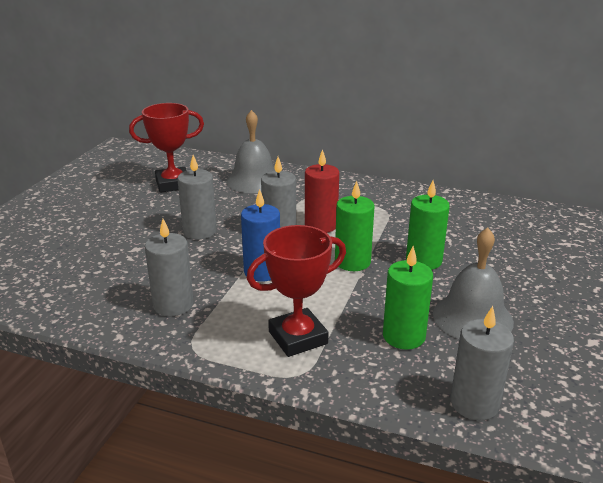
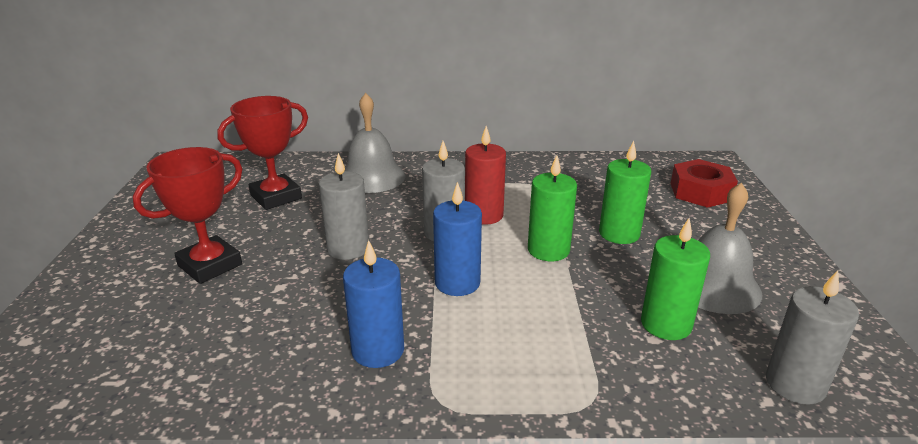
camera: 20 degrees left, 0 degrees up
(173, 305) = (378, 350): grey candle -> blue candle
(298, 337) = (556, 355): red trophy -> red trophy (210, 265)
(531, 240) = (700, 192): none -> red nut

